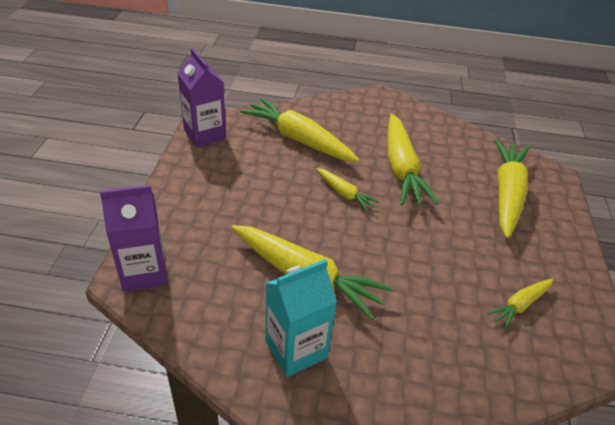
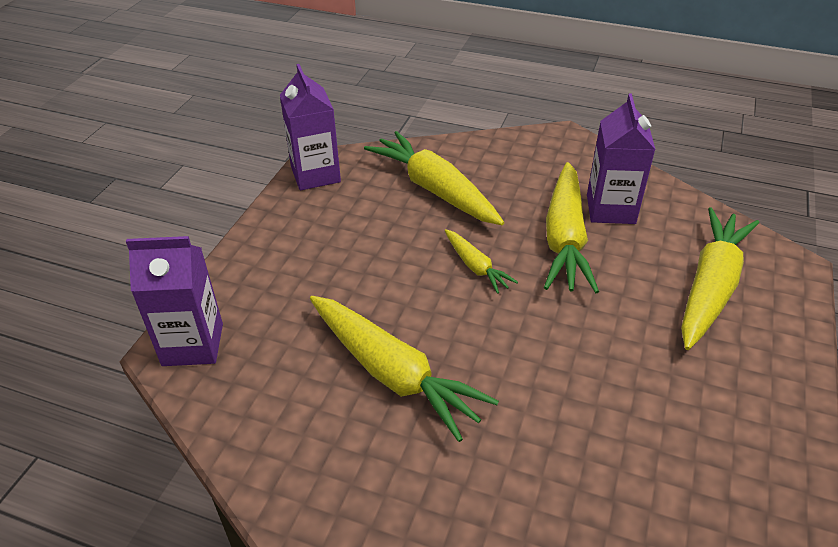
camera: 15 degrees right, 0 degrees up
(296, 349) = (353, 467): turquoise carton -> none
(427, 145) = (610, 209): none -> purple carton
(520, 305) = (684, 448): yellow carrot -> none

